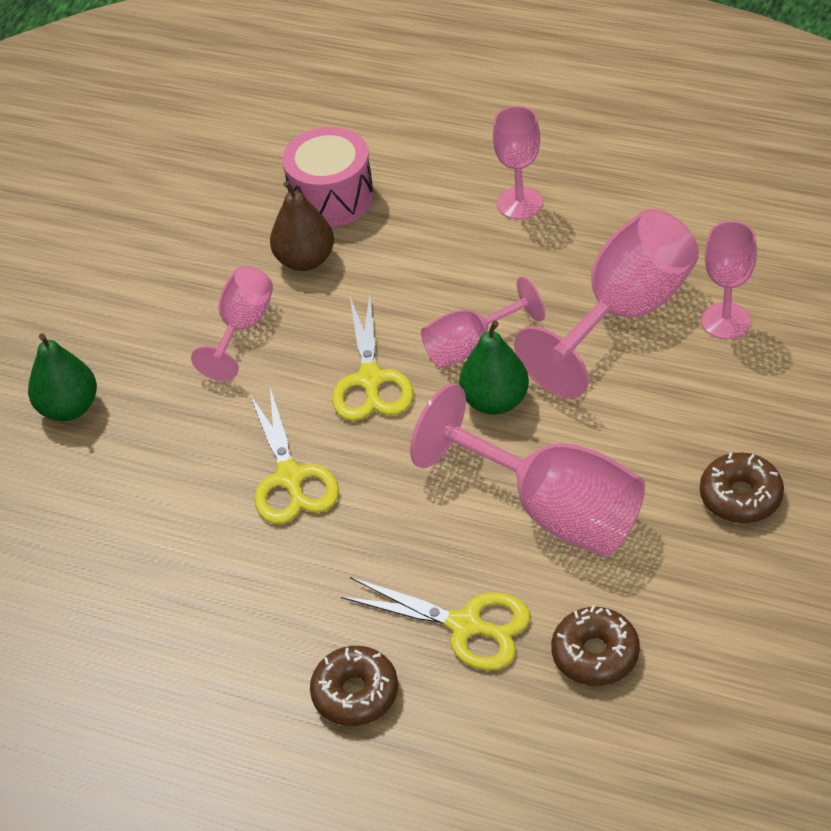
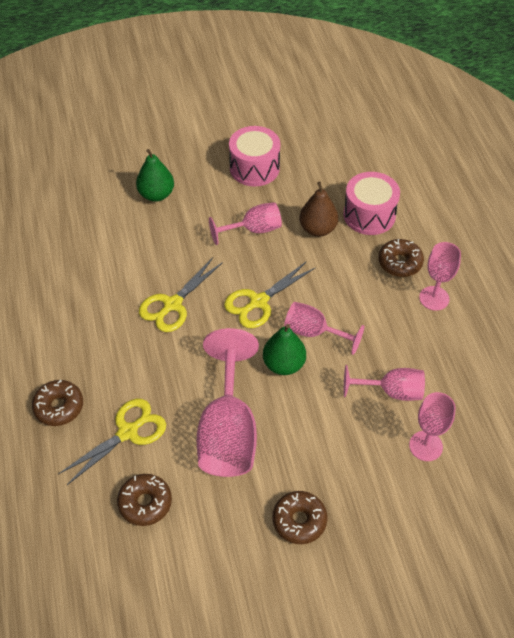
camera: 50 degrees right, 5 degrees up
(132, 275) = (254, 168): none -> pink drum
(436, 207) = (400, 263): none -> brown donut
(465, 626) = (128, 432): yellow scissors -> yellow scissors turned 120 degrees counterclockwise
(623, 314) = (391, 391): pink goblet -> pink goblet, size x0.58

